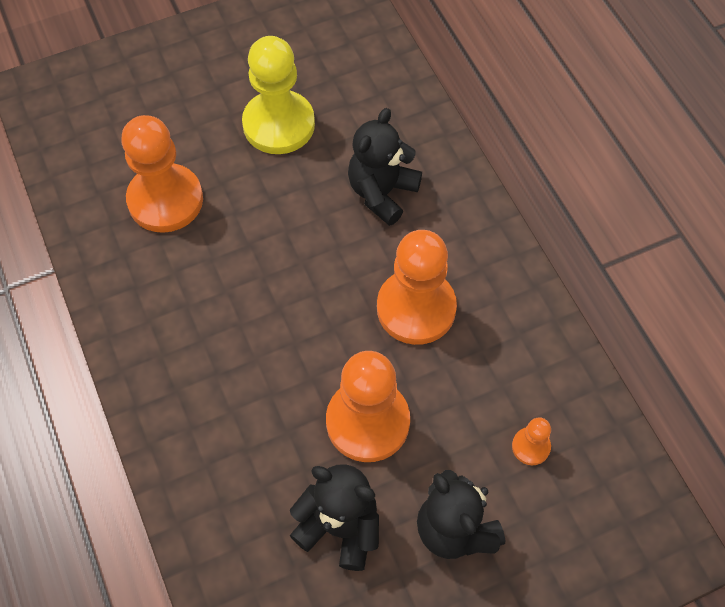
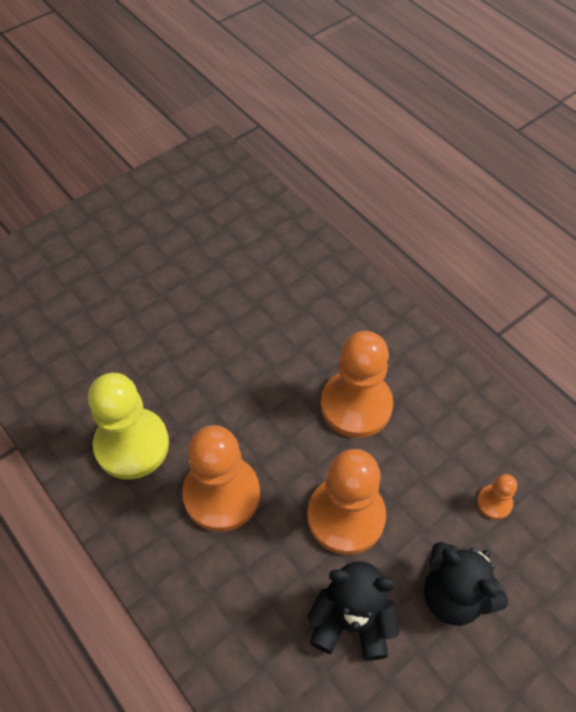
camera: 15 degrees left, 5 degrees down
(165, 200) = (105, 361): orange pawn -> orange pawn (221, 494)
(279, 124) = (188, 275): yellow pawn -> yellow pawn (132, 445)
(382, 193) = (295, 313): black teddy bear -> none

